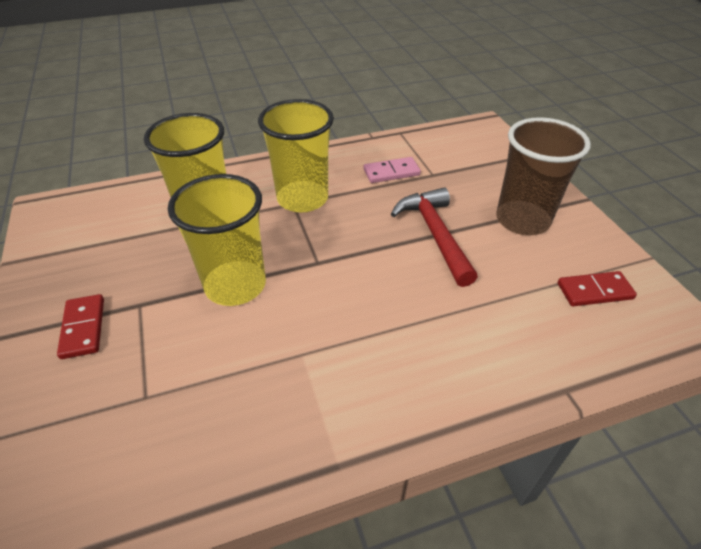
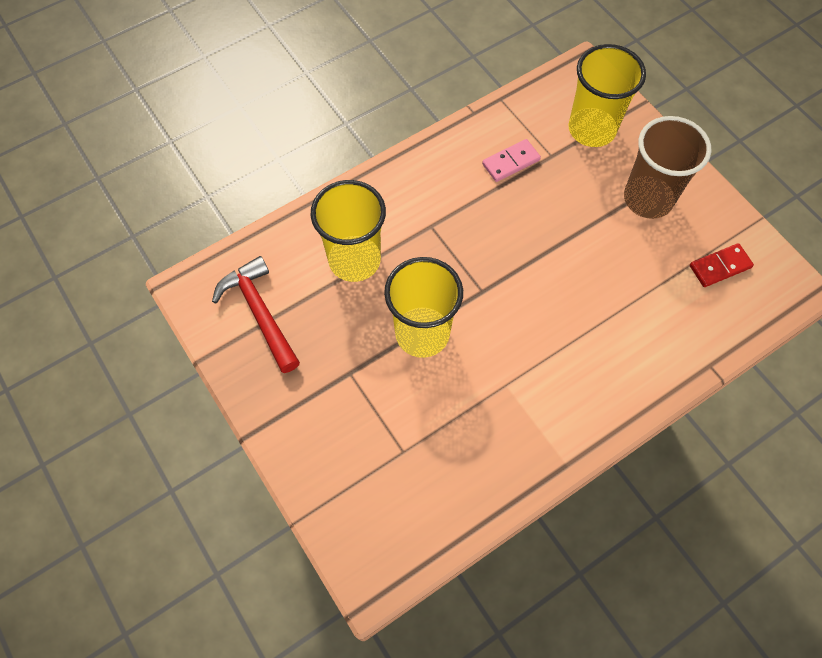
camera: 15 degrees left, 20 degrees up
(83, 328) = (316, 407): red domino -> none
(302, 199) = (438, 218): yellow cup -> yellow cup (592, 129)
(435, 234) = (574, 234): red hammer -> red hammer (259, 312)

